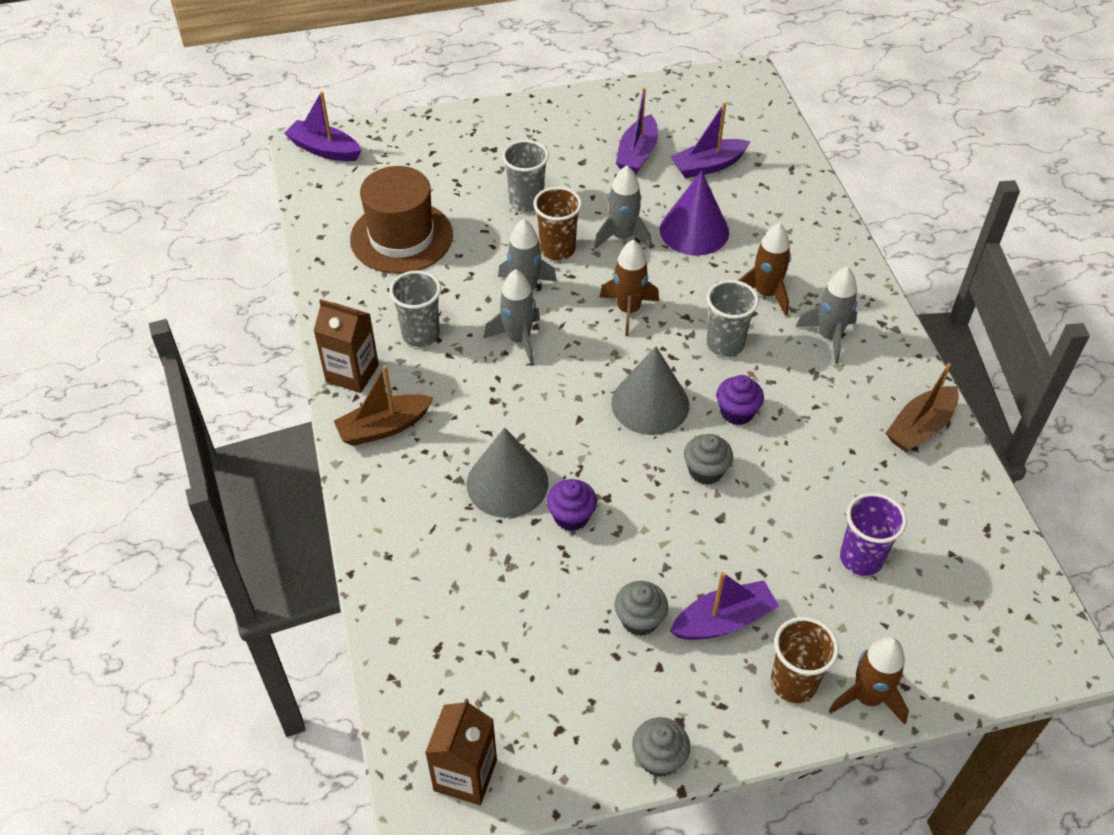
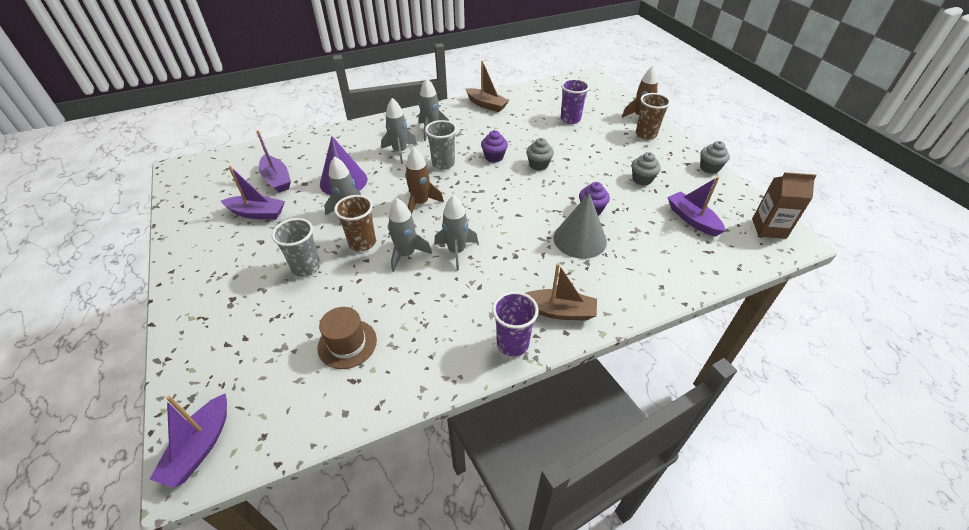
camera: 100 degrees left, 5 degrees down
(352, 373) = (512, 344): brown carton -> purple cup
(384, 427) = (559, 311): brown boat -> brown boat turned 45 degrees counterclockwise
(401, 237) = (347, 344): brown hat -> brown hat, size x0.62
(421, 334) = (462, 307): grey cup -> none
(650, 403) = (497, 188): grey cone -> none
(723, 620) = (626, 154): purple boat -> purple boat (692, 219)
(765, 294) = (400, 151): brown rocket -> grey rocket

